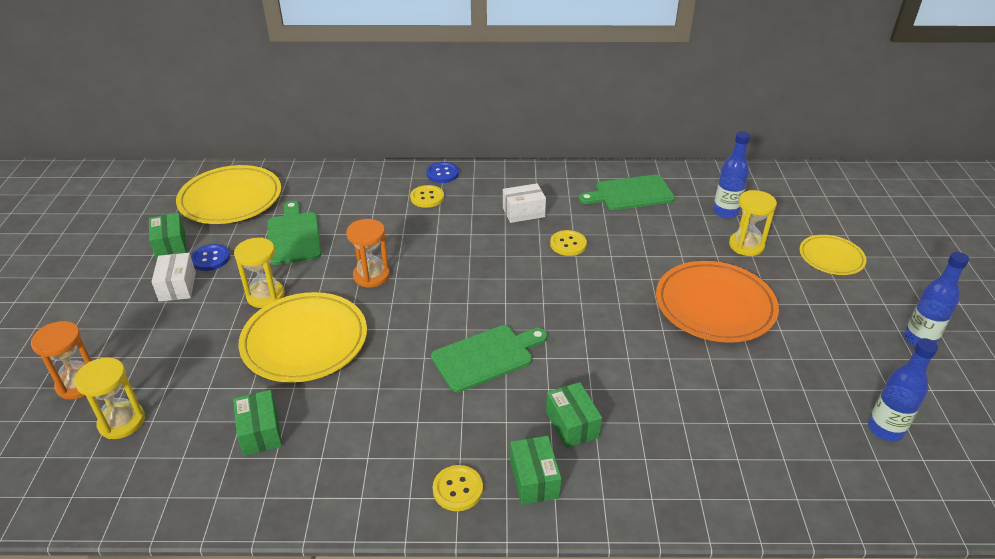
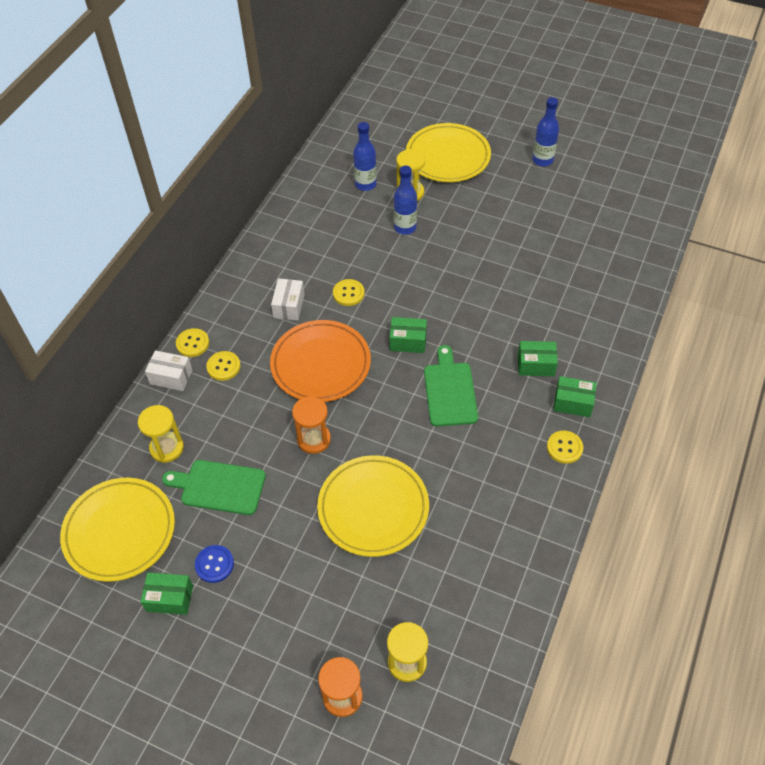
camera: 65 degrees left, 15 degrees up
(177, 286) = (243, 599): white box -> white box (171, 377)
(260, 432) = (462, 559): green box -> green box (408, 341)
(265, 296) = (297, 526): yellow hourglass -> yellow hourglass (167, 448)
(442, 174) = (192, 343): blue button -> yellow button
(630, 193) = (307, 228): green cutting board -> none
(714, 306) = (463, 240): orange plate -> orange plate (320, 364)
(831, 258) = (447, 156): yellow plate -> yellow plate, size x1.75
(885, 429) = (603, 216): blue bottle -> blue bottle (405, 227)

